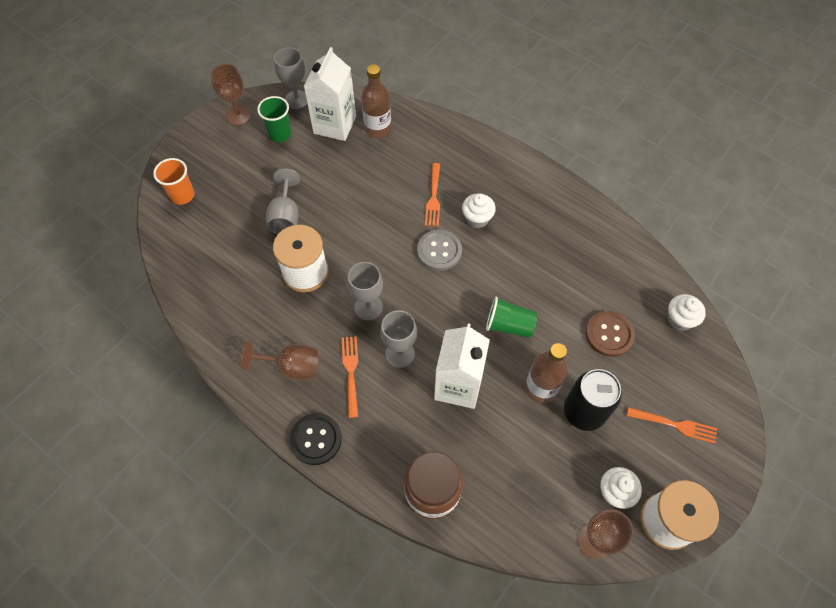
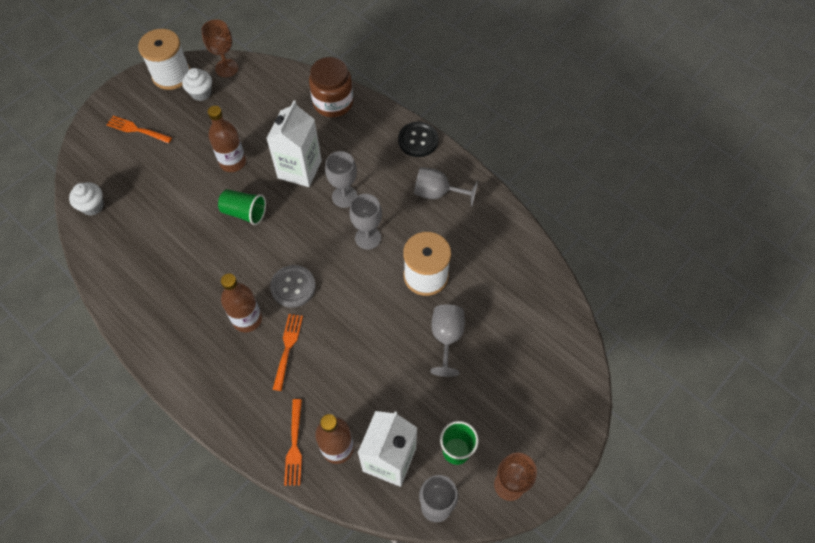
camera: 175 degrees left, 0 degrees up
(182, 195) = (560, 373): orange cup -> none
(292, 367) = (437, 193): brown goblet -> grey goblet
(351, 373) = (387, 185): orange fork -> orange fork (294, 445)
(477, 218) = (247, 319): white cupcake -> brown bottle
(584, 412) = (204, 143): black can -> none
(609, 334) = (160, 198): brown button -> none

